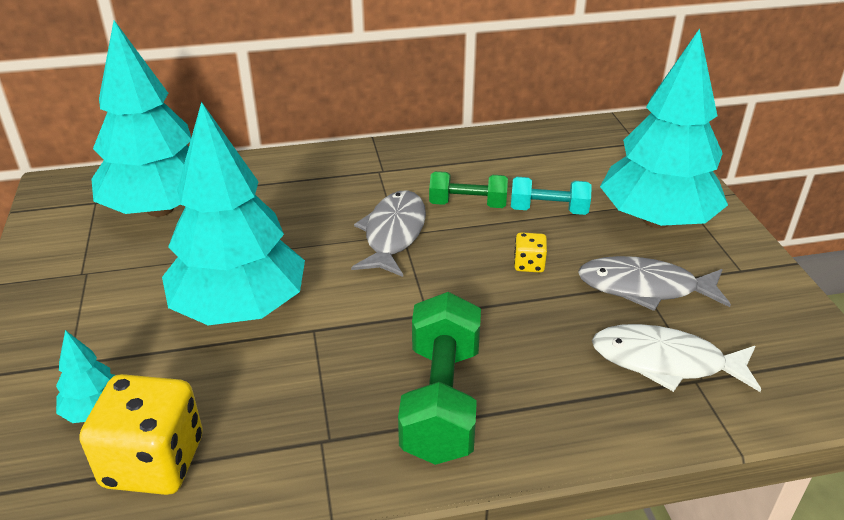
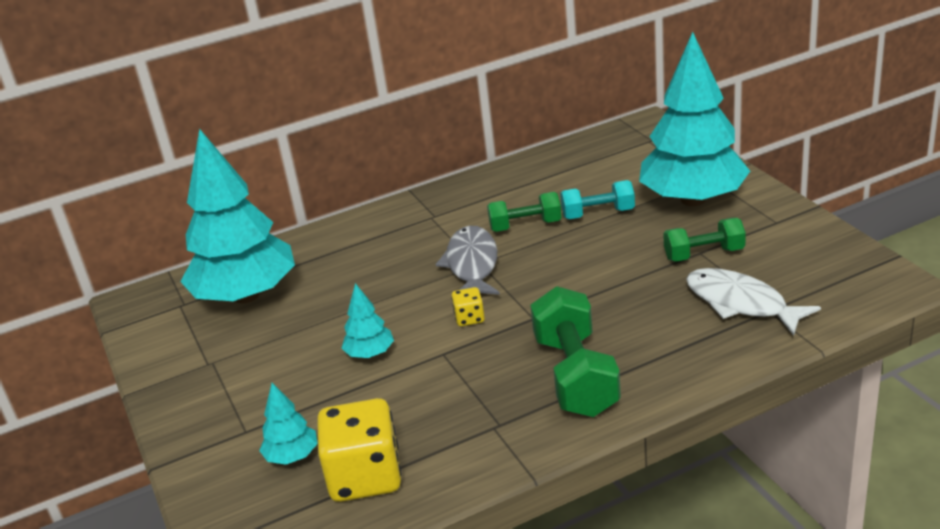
camera: 10 degrees left, 5 degrees down
(240, 308) = (370, 354): turquoise tree -> turquoise tree, size x0.42
(529, 264) = (600, 260): yellow dice -> yellow dice (469, 318)
(645, 288) = (704, 254): grey fish -> green dumbbell
(666, 362) = (741, 303): white fish -> white fish turned 45 degrees clockwise

